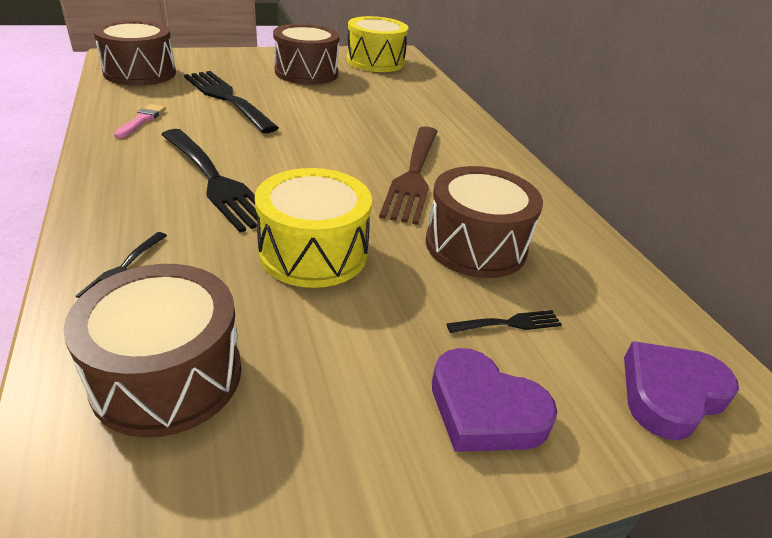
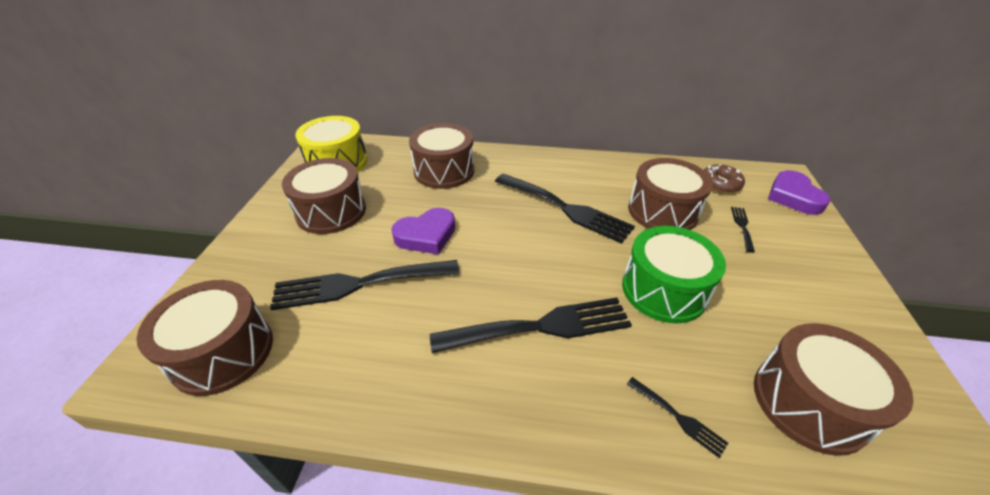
camera: 60 degrees left, 5 degrees up
(142, 120) = (376, 368): pink brush -> none
(313, 252) = (663, 290): yellow drum -> green drum
(412, 104) = (444, 171): none -> brown drum
(413, 176) = (566, 208): brown fork -> black fork
(484, 410) = (815, 261): purple heart -> purple heart (426, 235)
(608, 300) = (720, 184): none -> brown donut

